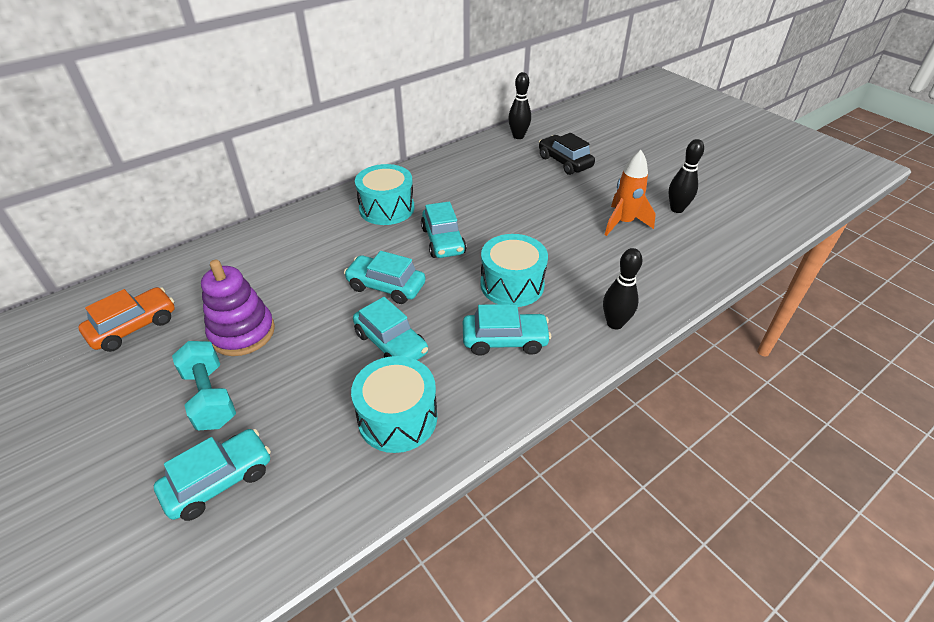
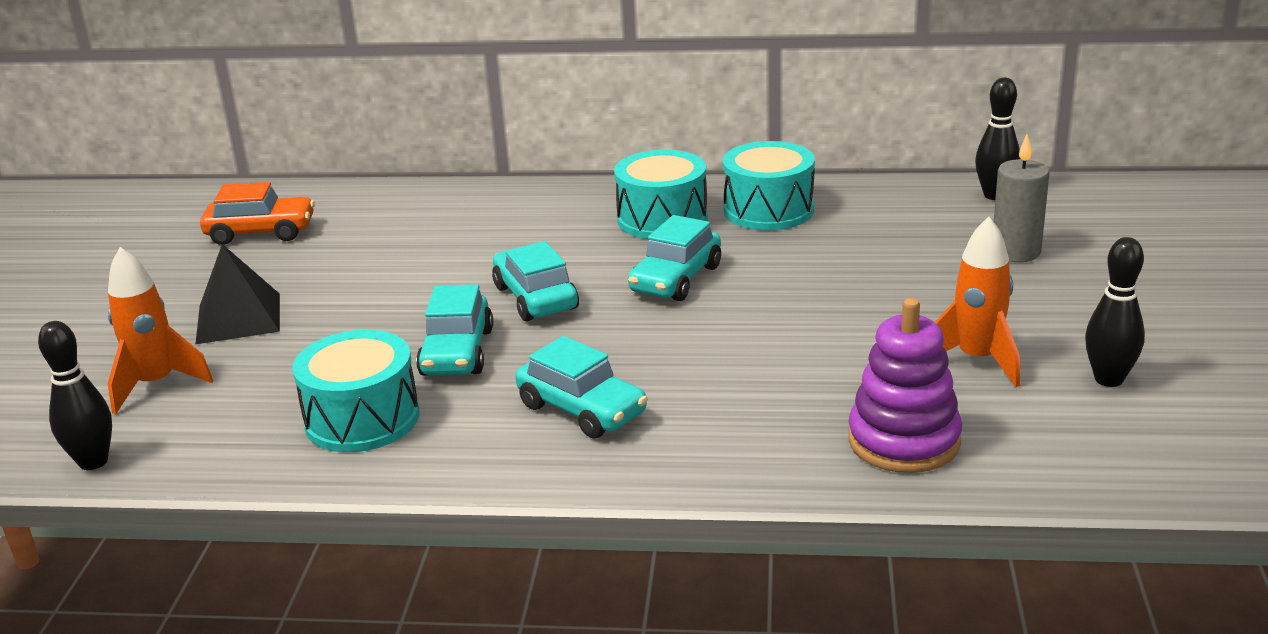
camera: 45 degrees right, 15 degrees down
(210, 397) = (239, 318): turquoise dumbbell -> black pyramid
(219, 481) = (156, 385): turquoise car -> orange rocket
(242, 332) = (338, 278): purple stacking toy -> purple stacking toy (904, 441)
(512, 284) = (686, 360): turquoise drum -> turquoise drum (768, 210)
(564, 162) = (1015, 252): black car -> grey candle
(615, 323) = (751, 461): black bowling pin -> black bowling pin (93, 462)

